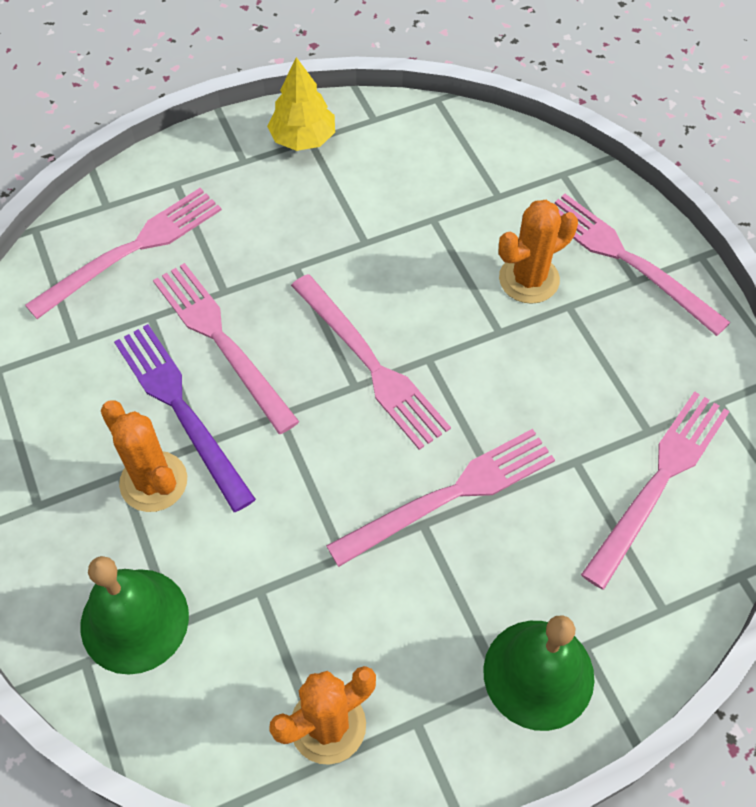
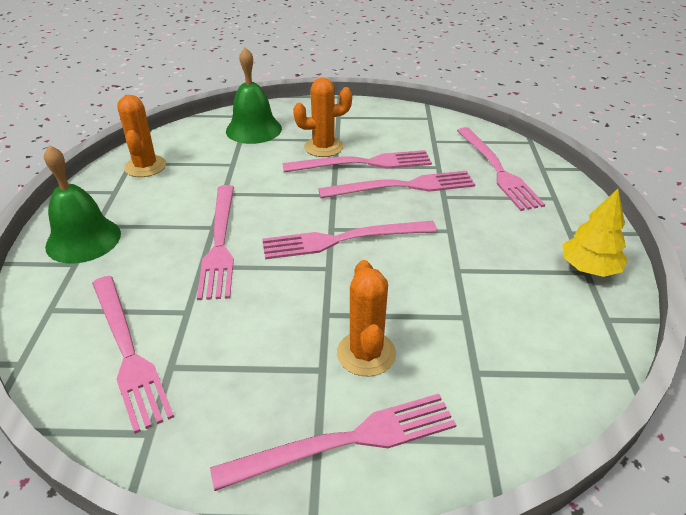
camera: 115 degrees right, 20 degrees down
(181, 409) = (363, 163): purple fork -> pink fork

